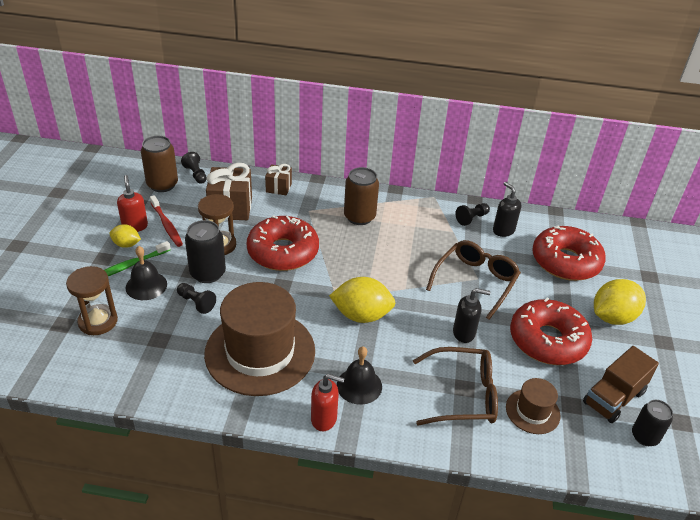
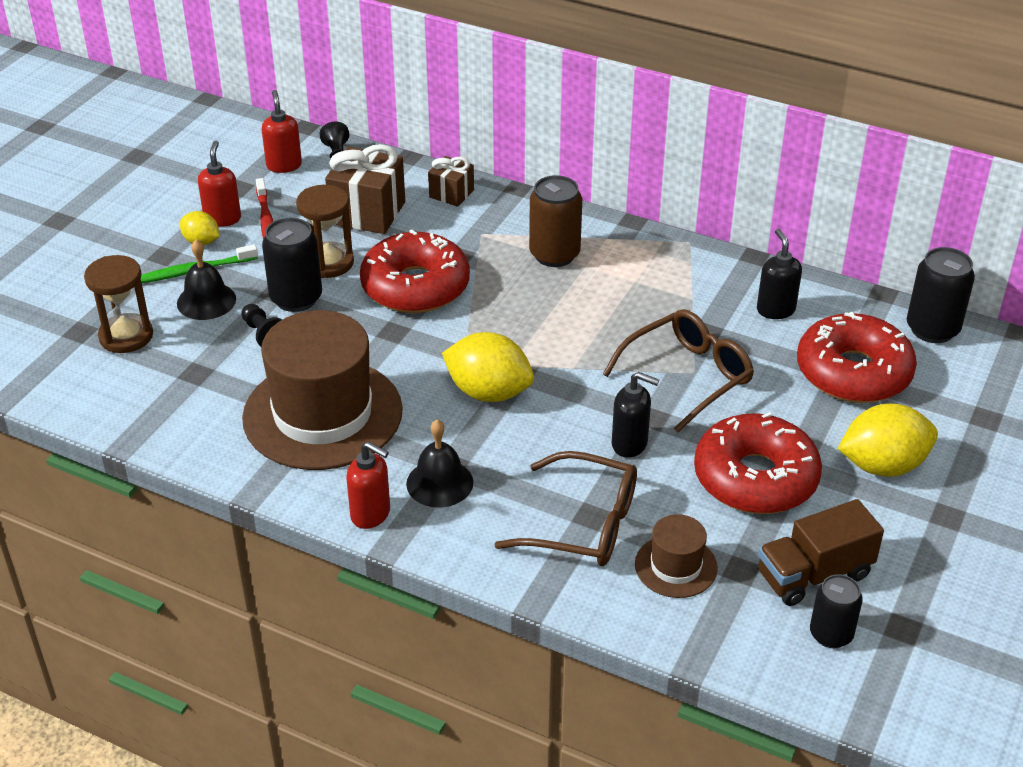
camera: 20 degrees right, 0 degrees up
(162, 185) = (284, 165): brown can -> red soap dispenser
(471, 218) = (733, 284): black pawn -> none
(592, 228) = (932, 329): none -> black can

